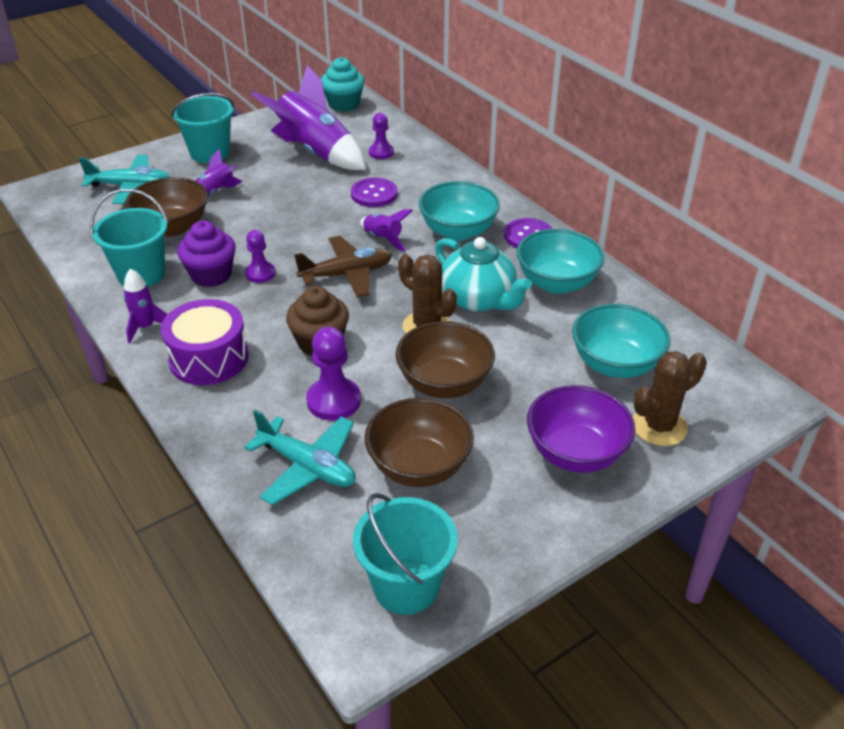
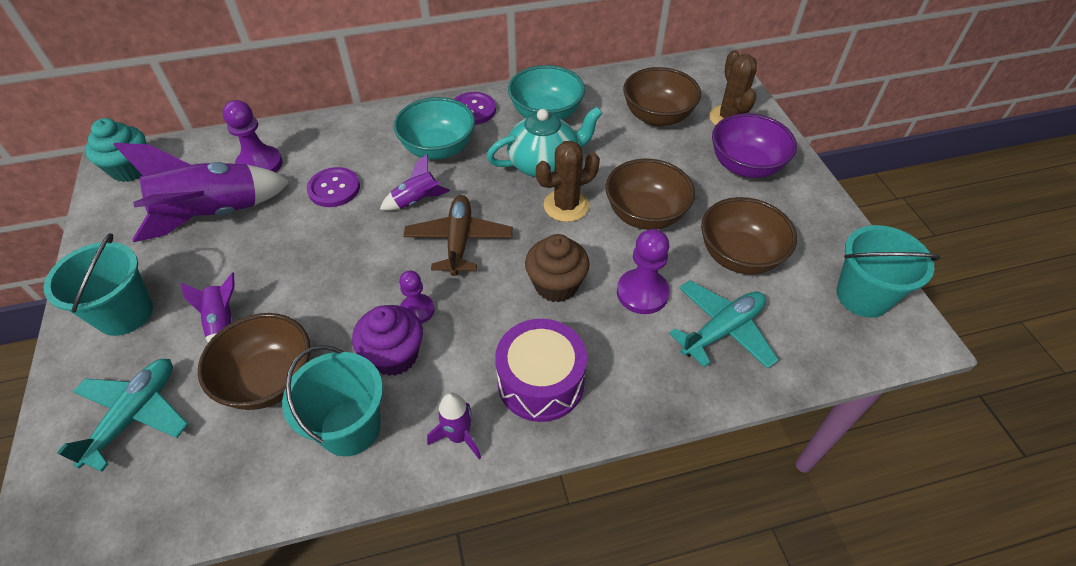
camera: 70 degrees left, 10 degrees up
(381, 152) = (260, 164): purple pawn -> purple pawn, size x1.55
(615, 364) = (657, 116): turquoise bowl -> brown bowl

